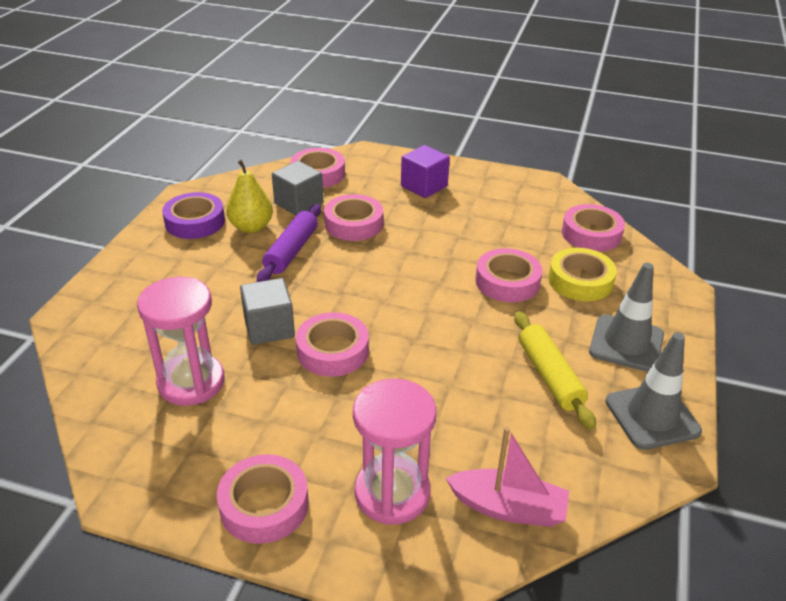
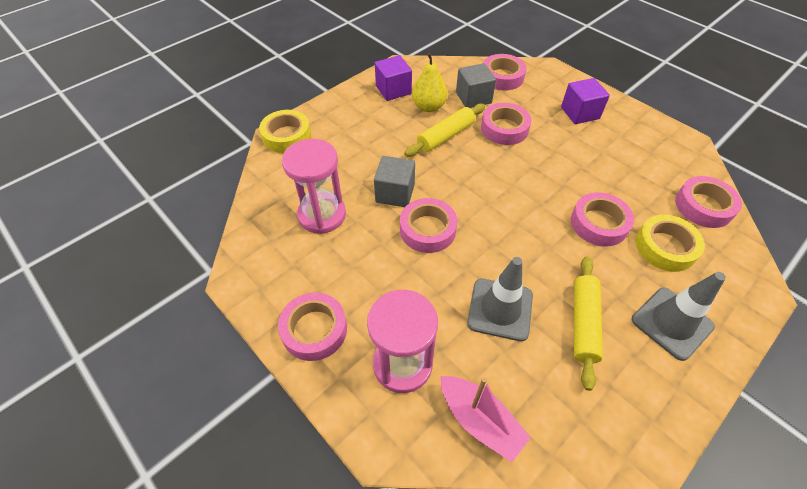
camera: 30 degrees right, 15 degrees up
(82, 313) = (286, 136): none -> yellow tape
(195, 222) = (393, 90): purple tape -> purple cube
(292, 251) = (445, 136): purple rolling pin -> yellow rolling pin
(652, 416) = (653, 401): grey traffic cone -> grey traffic cone (500, 309)

